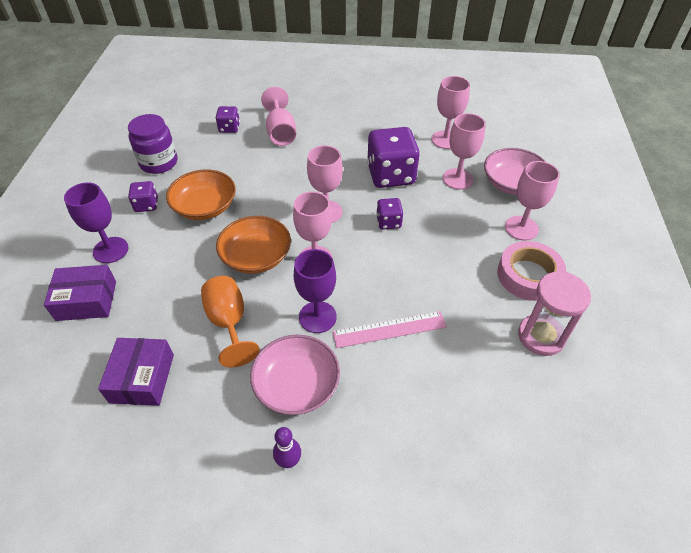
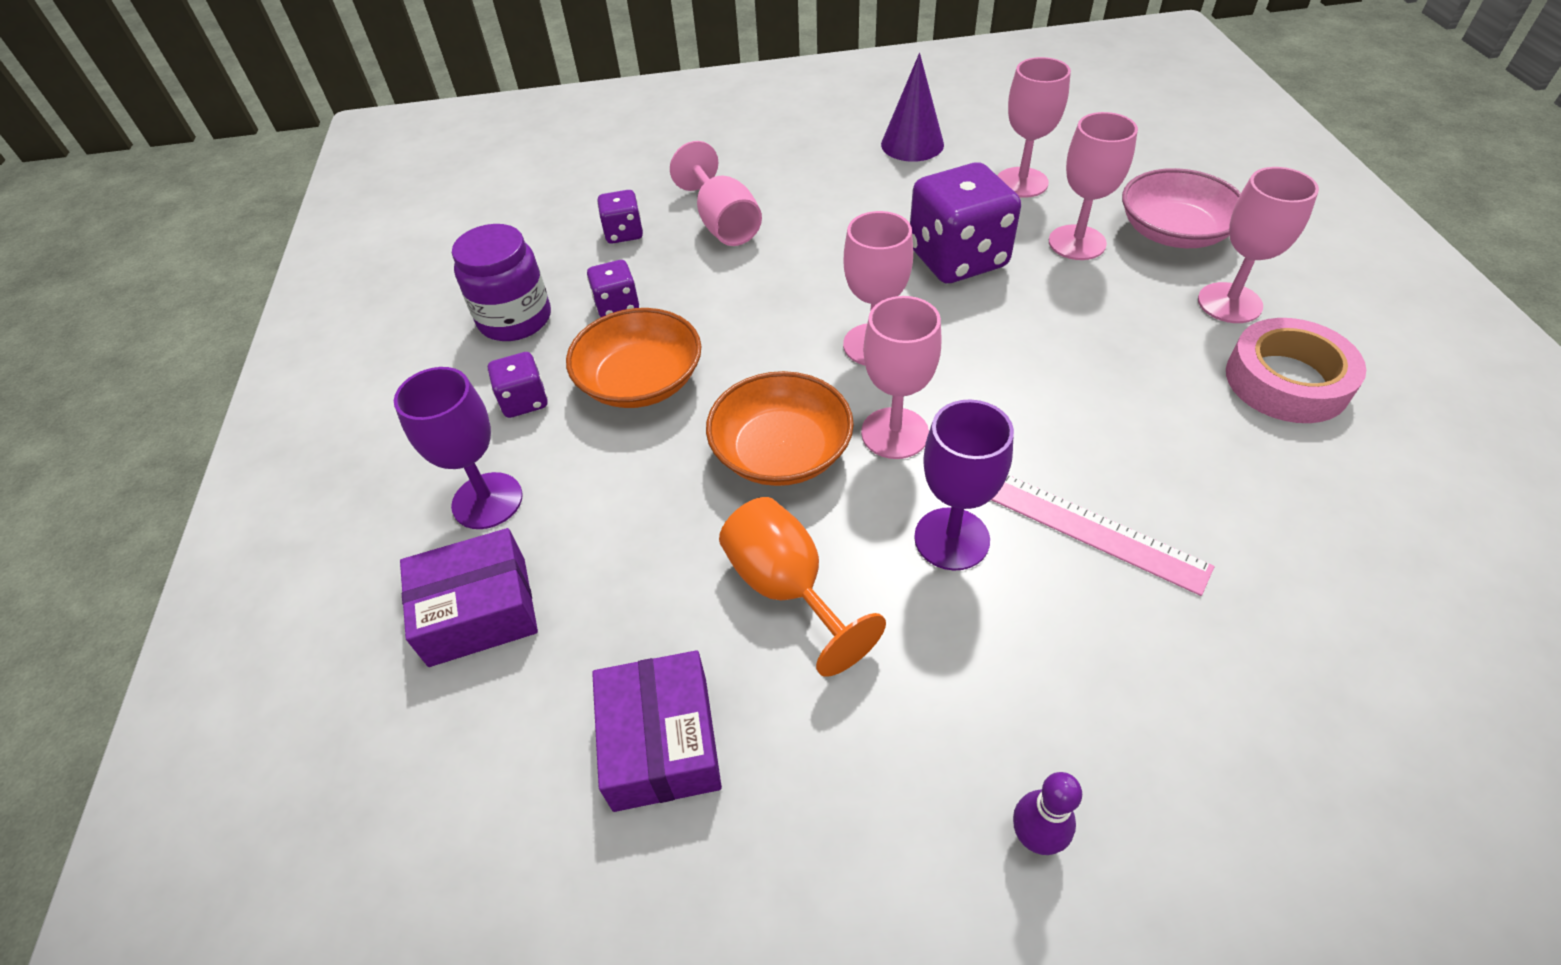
camera: 10 degrees left, 0 degrees up
(297, 385) = (976, 679): pink bowl -> none
(388, 222) = (995, 340): purple dice -> purple dice (617, 306)
(389, 329) = (1095, 531): pink ruler -> pink ruler turned 60 degrees clockwise
(398, 107) = (912, 144): none -> purple cone
(541, 336) = (1367, 482): pink hourglass -> none

